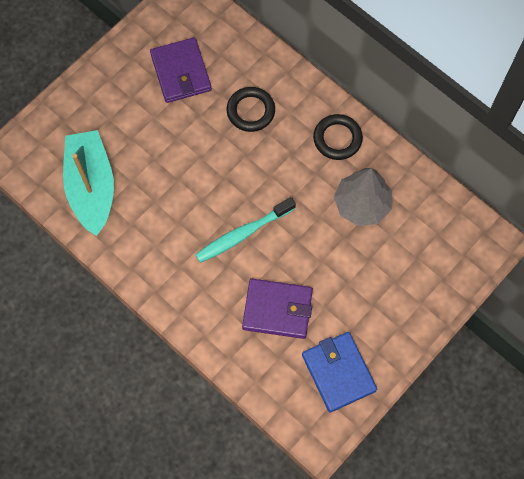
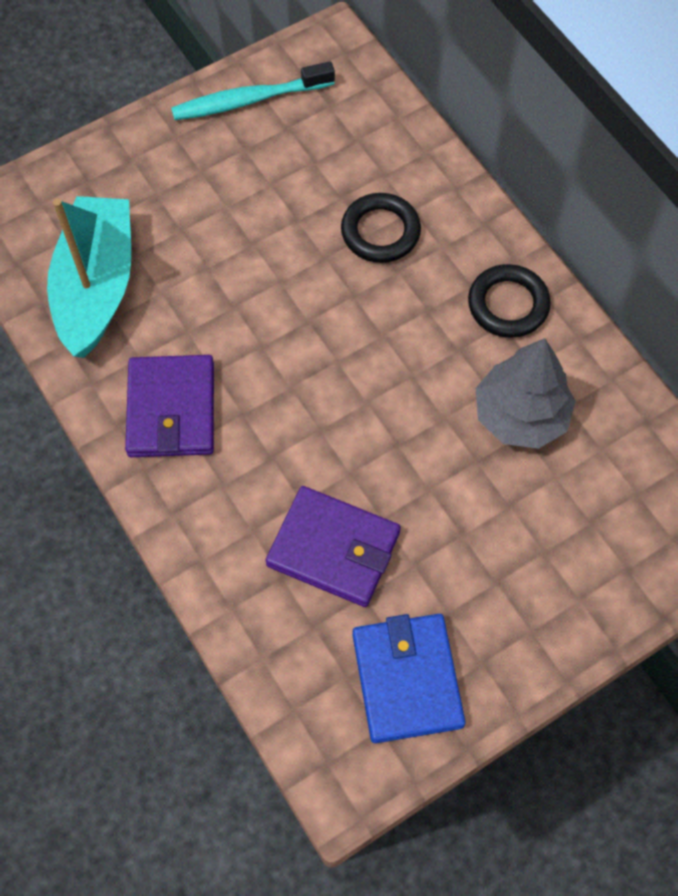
camera: 15 degrees right, 5 degrees down
(181, 72) = (288, 151): purple wallet -> purple wallet (171, 409)
(242, 234) = (312, 414): turquoise toothbrush -> turquoise toothbrush (248, 100)

